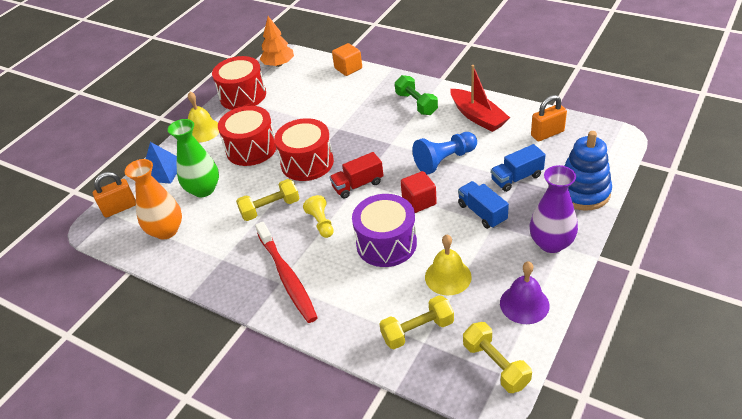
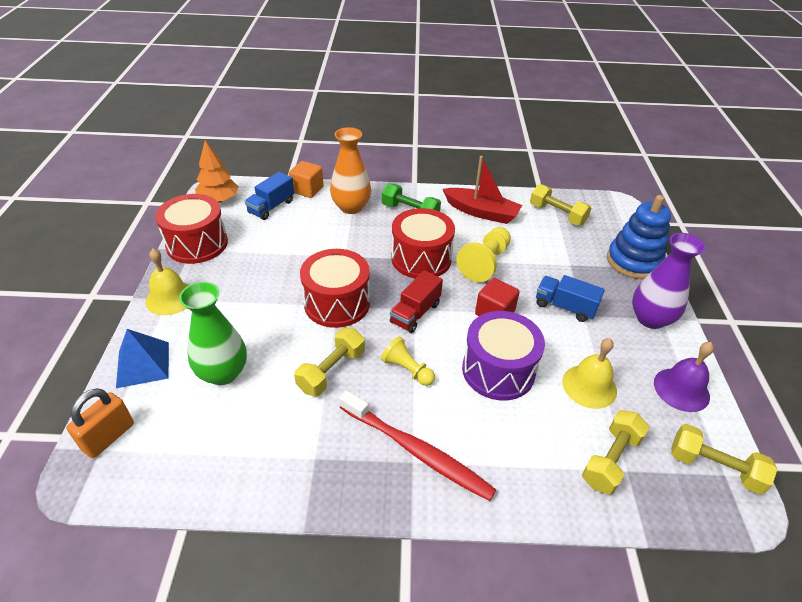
camera: 35 degrees left, 0 degrees up
(166, 230) = (205, 446): orange vase -> orange vase (351, 207)
(251, 148) = (253, 304): red drum -> red drum (421, 259)
(444, 160) = (485, 263): blue pawn -> yellow pawn
(516, 178) = (566, 263): blue truck -> blue truck (271, 207)
(547, 133) = (557, 214): orange padlock -> yellow dumbbell

